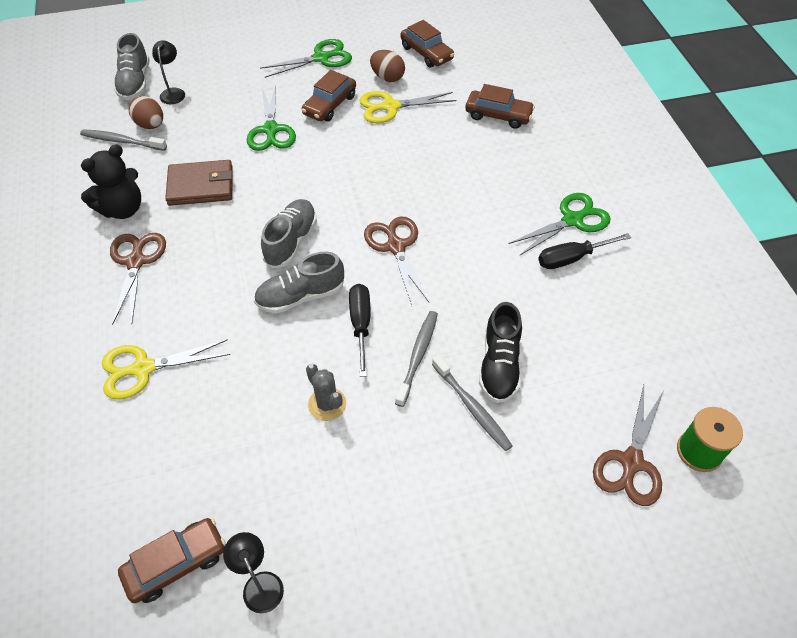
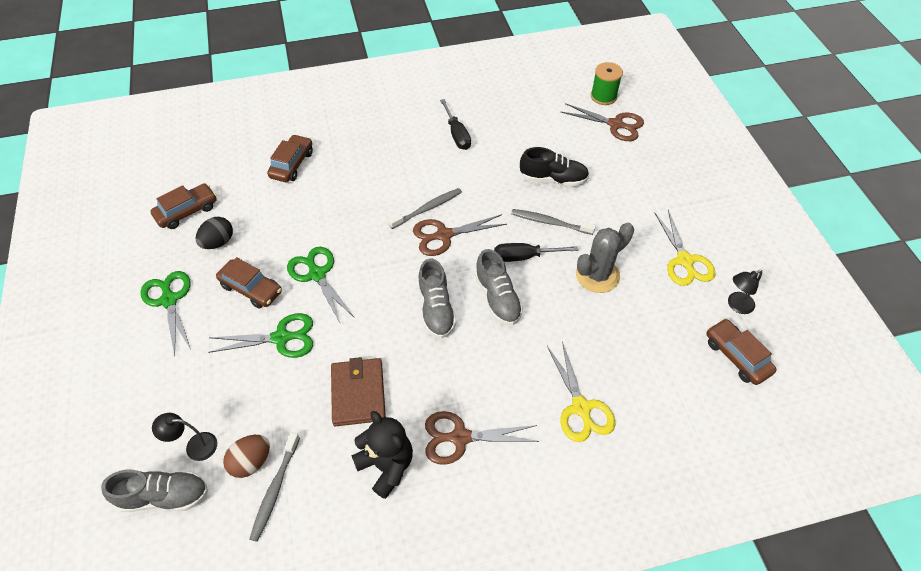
camera: 90 degrees left, 0 degrees up
(291, 241) = (436, 309): grey shoe -> grey shoe turned 120 degrees counterclockwise
(327, 404) = (597, 275): grey cactus -> grey cactus, size x1.55
(387, 77) = (218, 242): brown egg -> black egg
(391, 107) = (264, 239): yellow scissors -> yellow scissors (684, 260)
(472, 407) = (588, 194): grey toothbrush -> grey toothbrush (427, 208)
(572, 220) = (419, 131): green scissors -> green scissors (317, 274)

